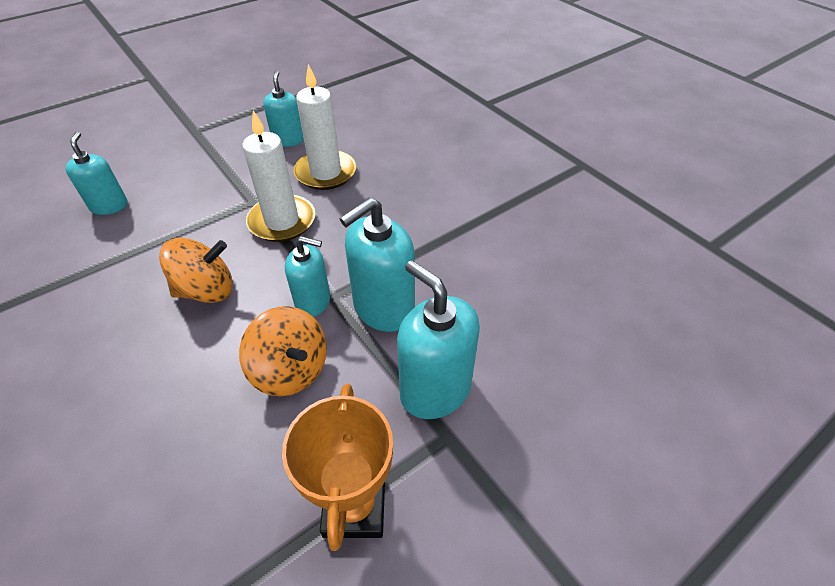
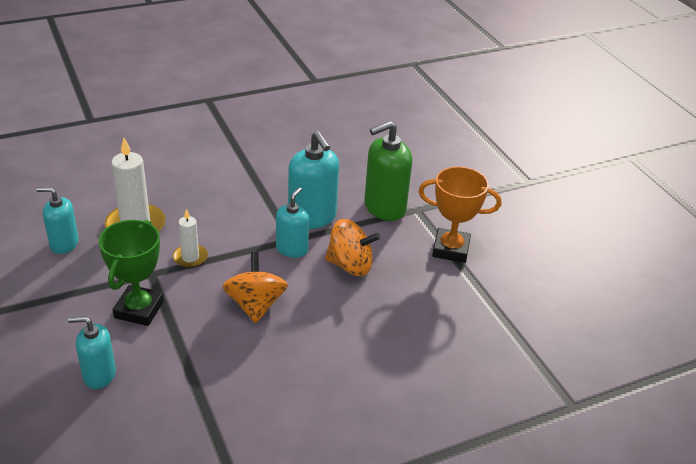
camera: 80 degrees left, 10 degrees down
(198, 207) = (139, 309): none -> green trophy
(282, 221) = (190, 257): white candle -> white candle, size x0.57
(291, 370) = (350, 265): orange spinning top -> orange spinning top turned 45 degrees clockwise
(435, 389) = (384, 207): turquoise soap dispenser -> green soap dispenser

